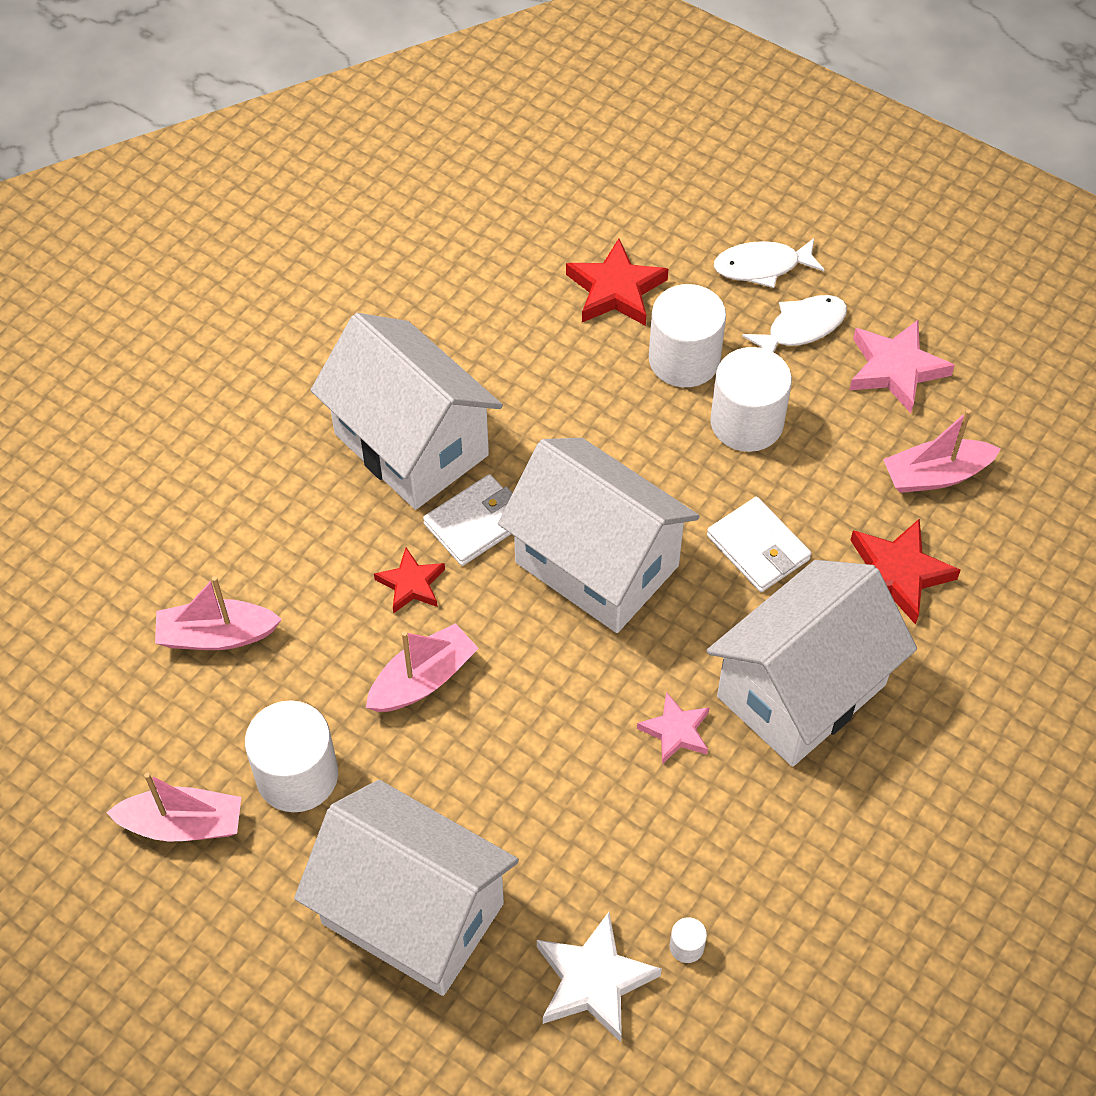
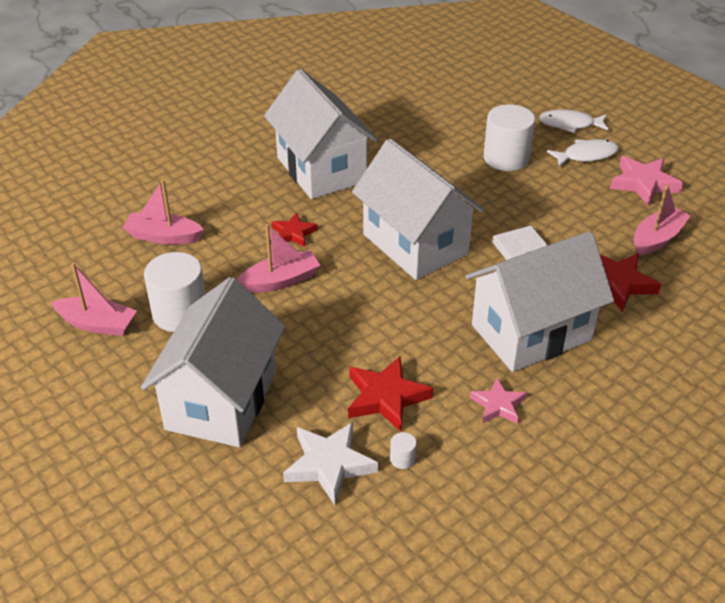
camera: 15 degrees right, 15 degrees down
(412, 913) = (221, 400): white house -> white house turned 60 degrees clockwise
(476, 523) = (346, 212): white wallet -> none
(615, 290) = (474, 121): red star -> red star (386, 397)
(676, 731) = (437, 338): pink star -> pink star (498, 405)
(746, 422) = (537, 193): white cylinder -> none
(935, 475) = (657, 239): pink boat -> pink boat turned 135 degrees clockwise

